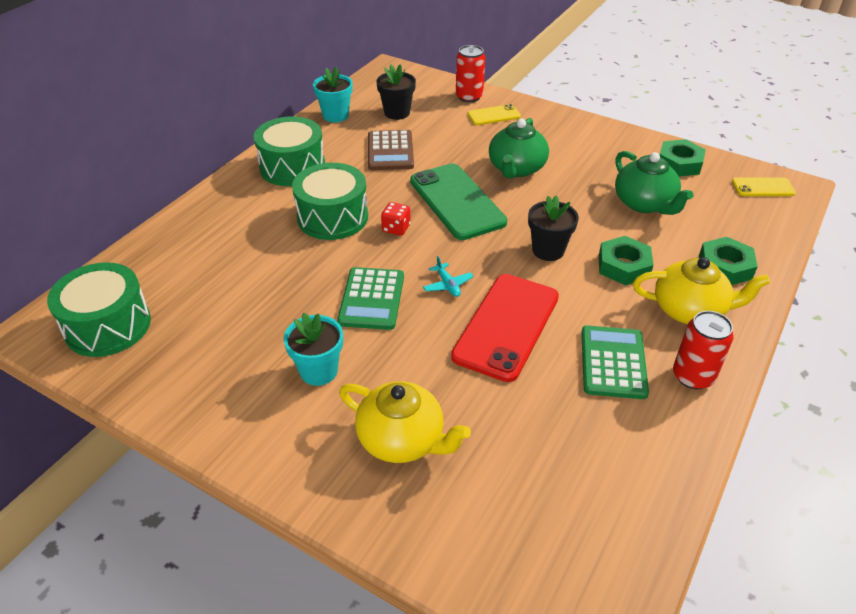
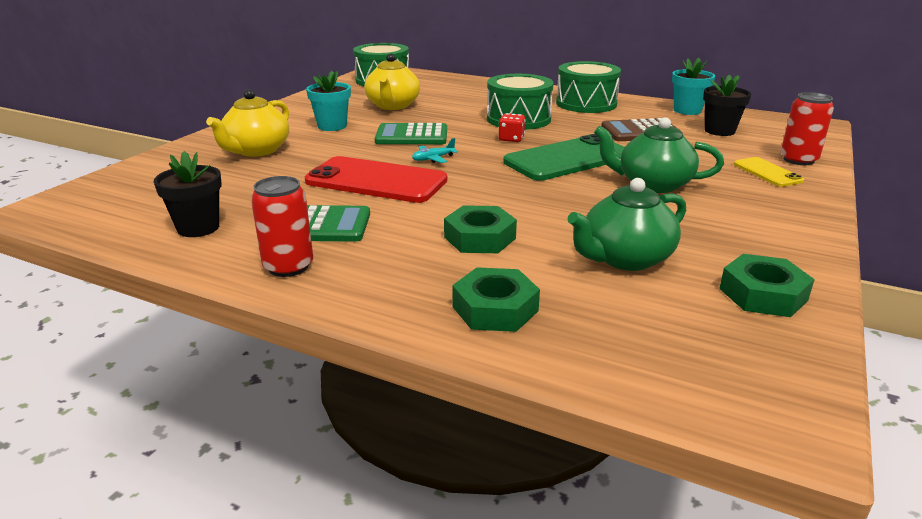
camera: 85 degrees right, 15 degrees down
(548, 250) = (498, 199): black flower pot -> black flower pot (198, 228)
(690, 310) = (400, 274): yellow teapot -> yellow teapot (393, 106)
(763, 187) = (751, 376): yellow phone -> none

